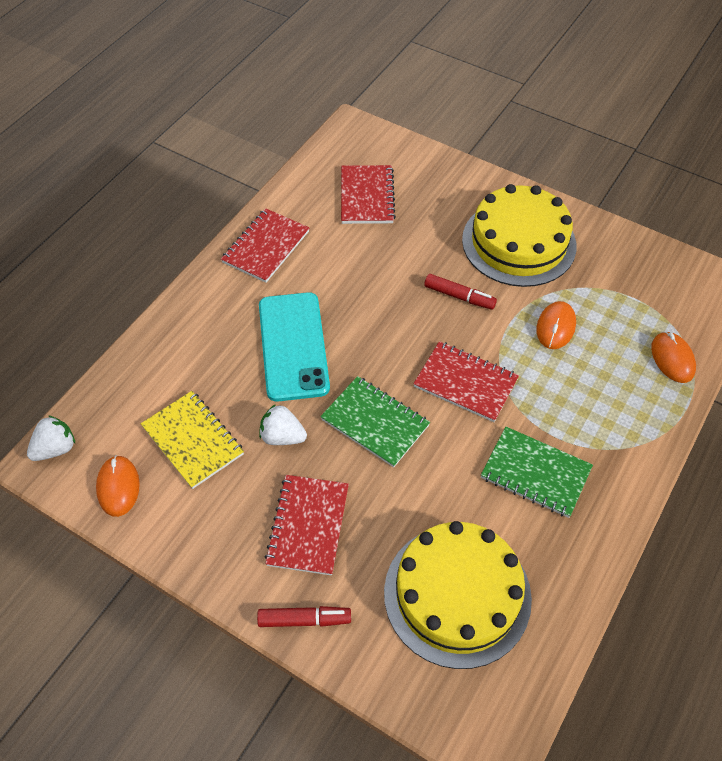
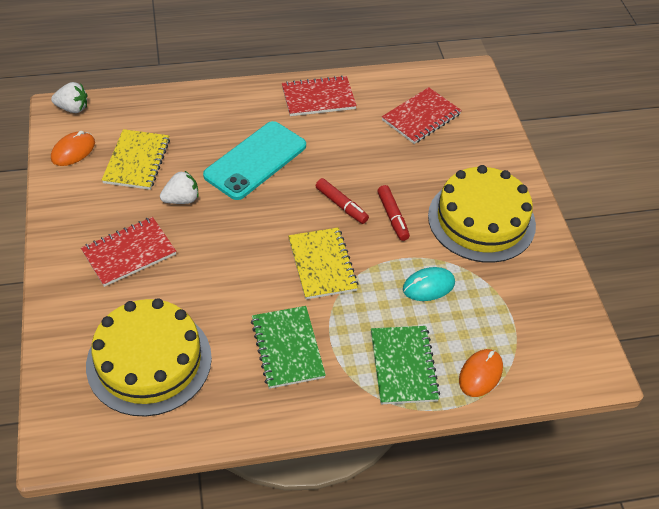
camera: 45 degrees right, 5 degrees down
(282, 436) = (181, 199): white strawberry -> white strawberry turned 90 degrees clockwise
(304, 620) = (61, 293): red marker -> red marker (341, 205)
(375, 422) = (239, 237): green notebook -> green notebook (403, 366)
(465, 383) = (322, 264): red notebook -> yellow notebook
(555, 327) = (428, 286): orange mouse -> turquoise mouse

